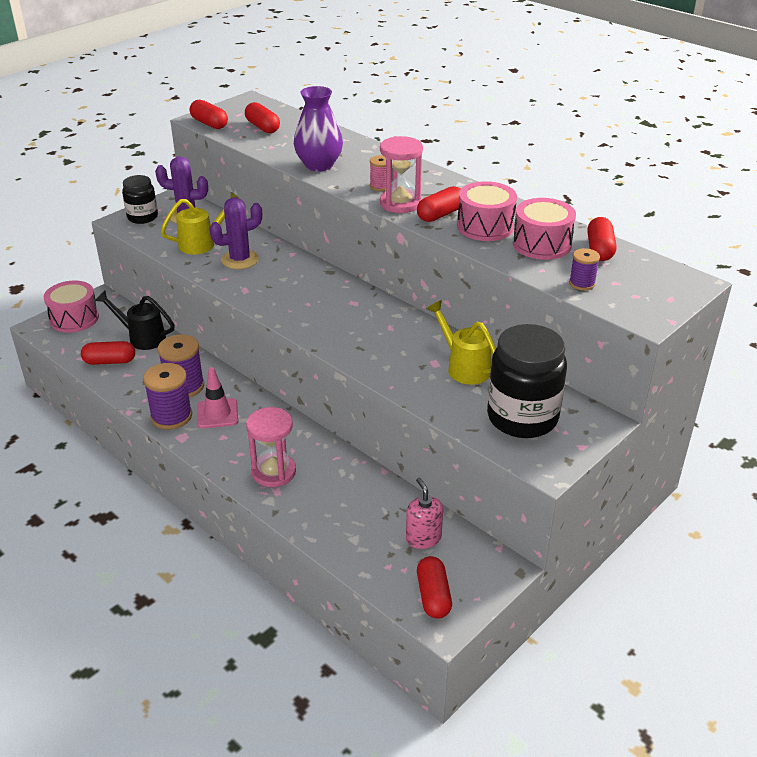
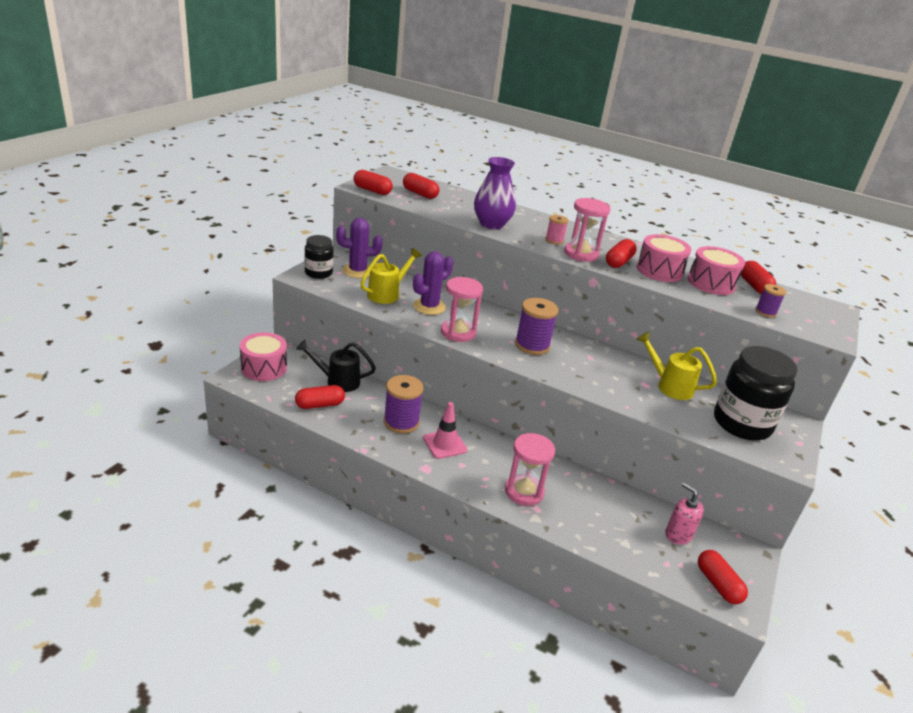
camera: 20 degrees left, 5 degrees down
(171, 416) = (405, 450): purple spool -> purple spool (532, 345)
(252, 290) = (458, 332): none -> pink hourglass

